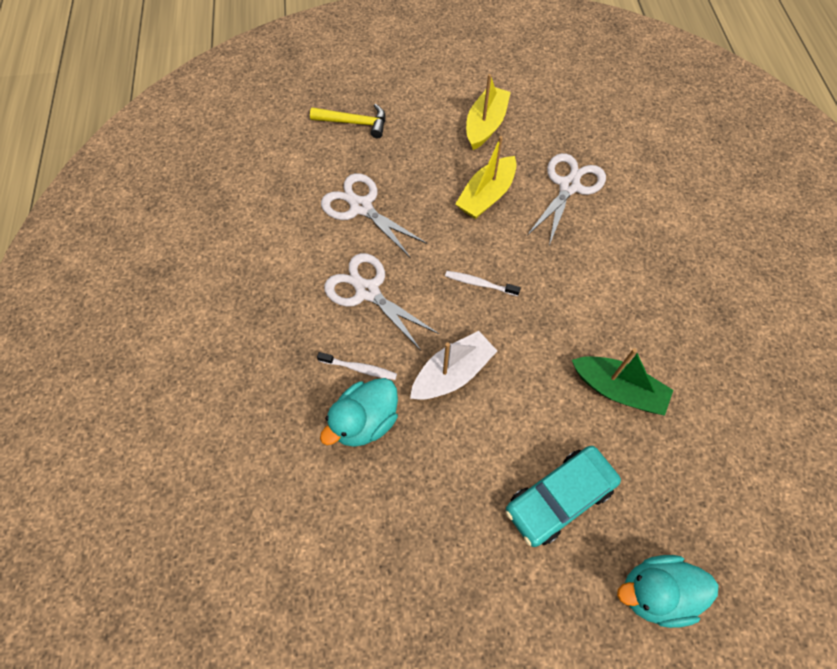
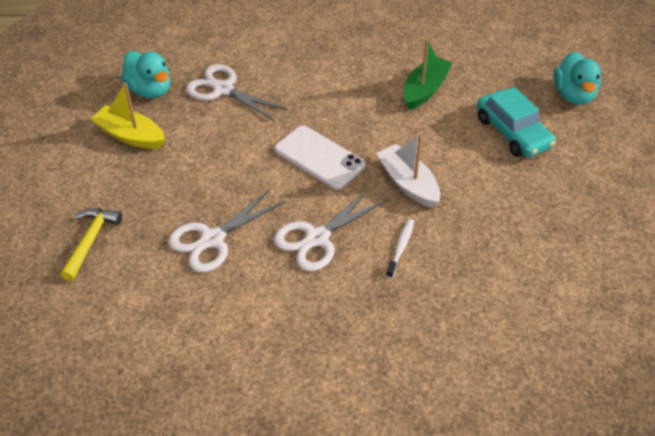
camera: 85 degrees left, 15 degrees down
(365, 421) = (453, 245): turquoise duck -> turquoise duck (150, 90)
(480, 284) = (319, 157): white toothbrush -> white phone
(486, 195) = (220, 144): yellow boat -> none

